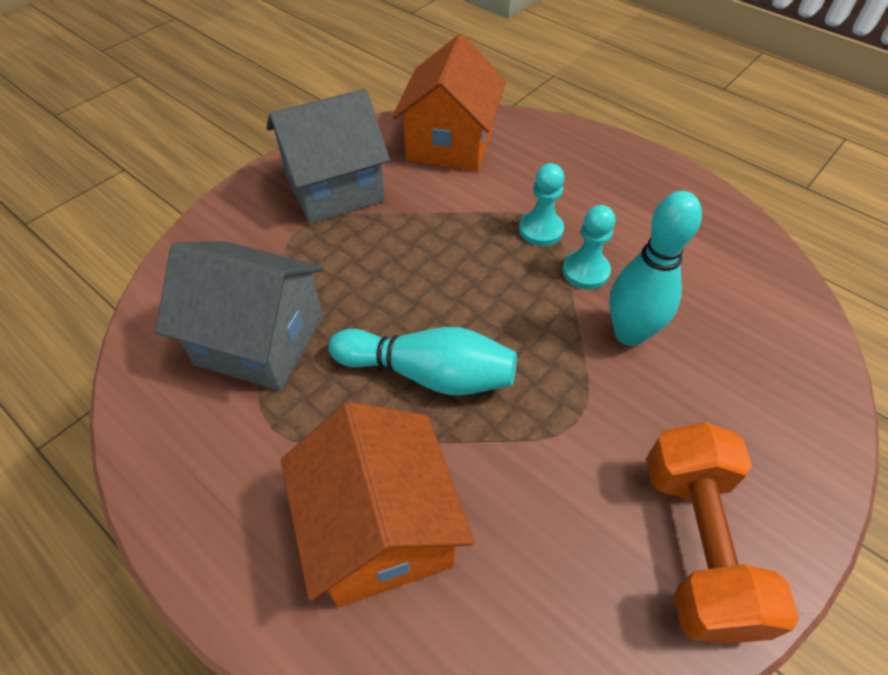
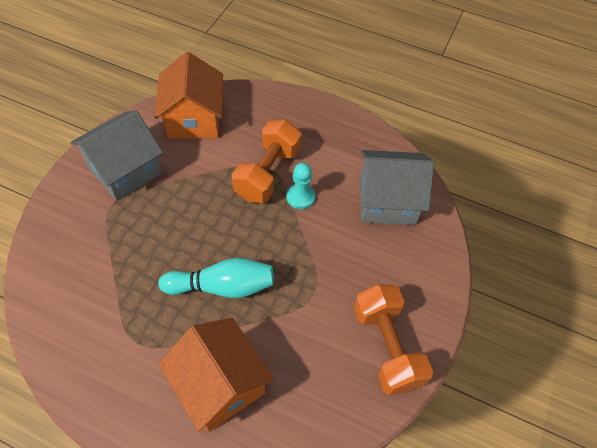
camera: 20 degrees left, 5 degrees up
(260, 340) = (111, 290): grey house -> grey house (387, 201)
(541, 230) = (267, 173): turquoise pawn -> orange dumbbell
(629, 333) = (333, 233): turquoise bowling pin -> none

